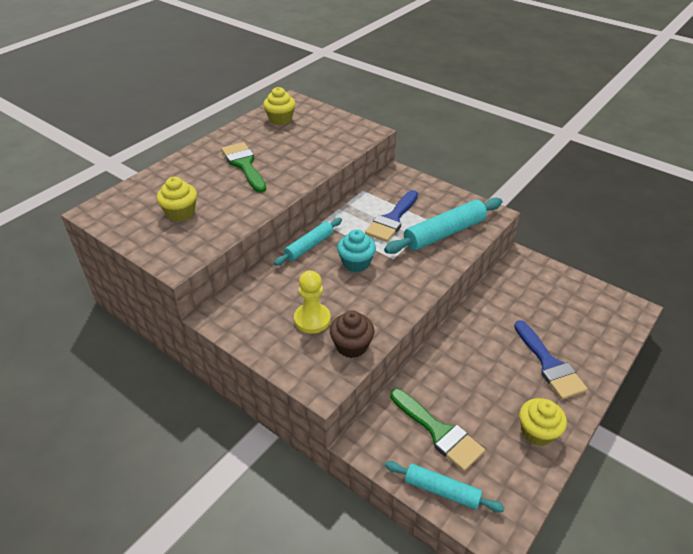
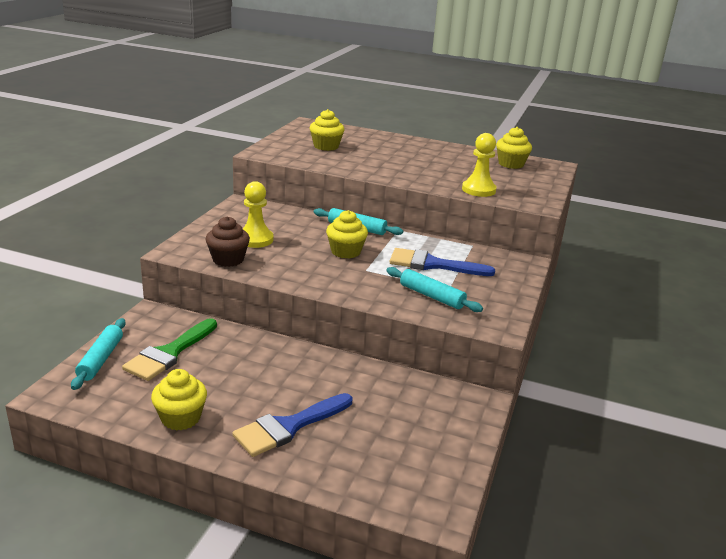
camera: 70 degrees right, 15 degrees down
(244, 165) = (415, 159): green brush -> none
(332, 150) = (478, 190): none -> yellow pawn
(356, 263) = (346, 252): turquoise cupcake -> yellow cupcake
(444, 233) = (431, 296): turquoise rolling pin -> turquoise rolling pin, size x0.62

